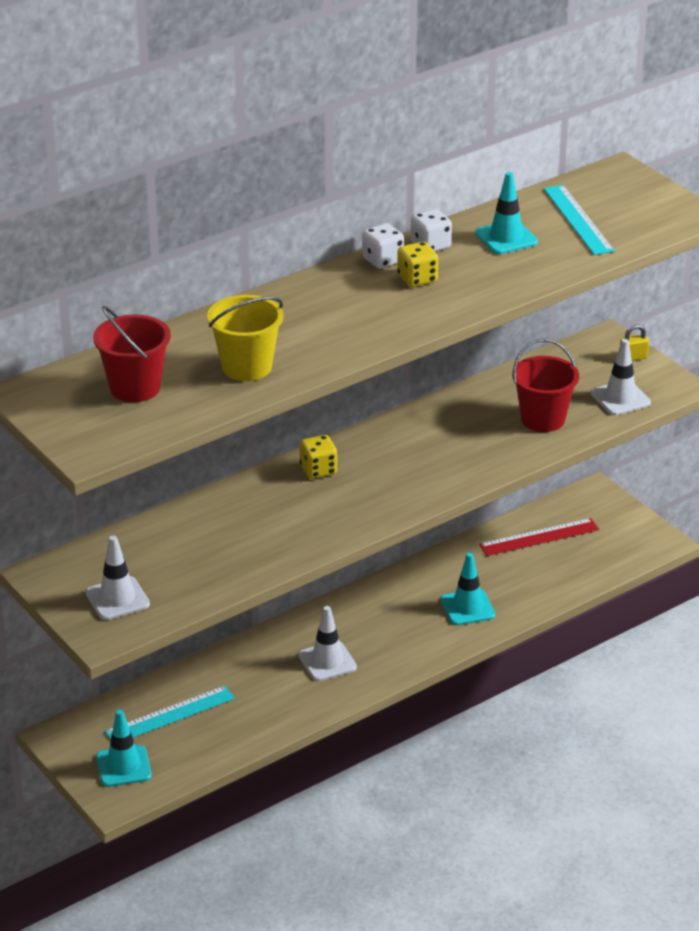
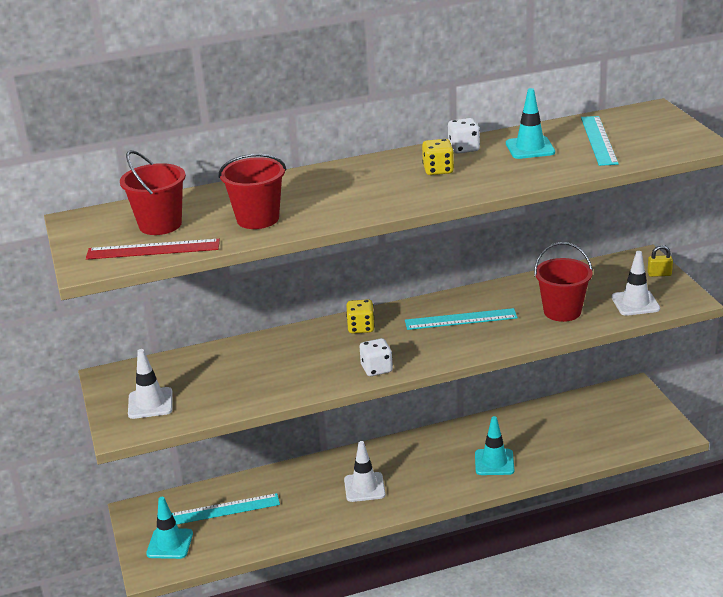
camera: 20 degrees right, 5 degrees down
(246, 367) = (258, 219): yellow bucket -> red bucket
(382, 260) = (418, 155): white dice -> white dice (376, 369)
(431, 444) = (461, 319): none -> turquoise ruler
(539, 537) = (574, 416): red ruler -> red ruler (153, 249)

